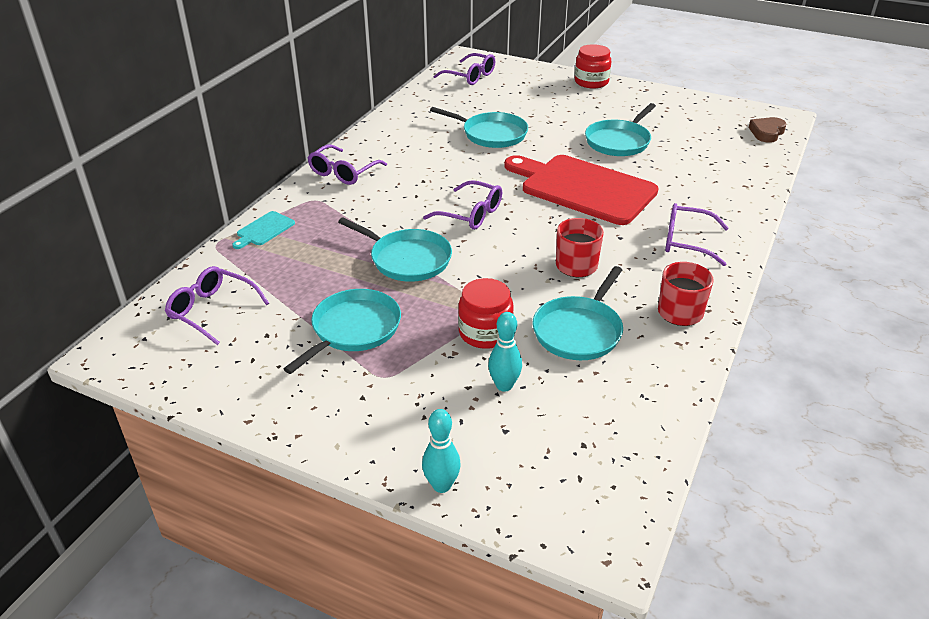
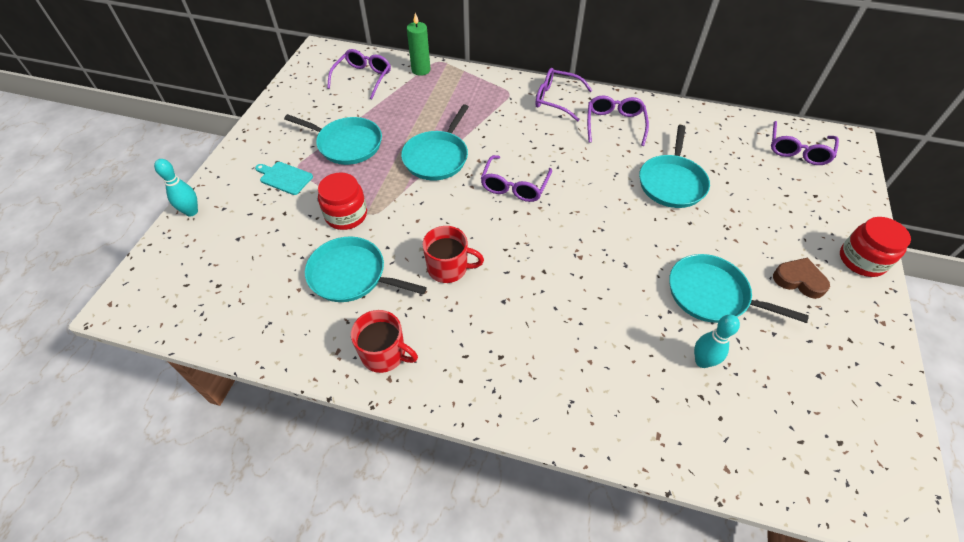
camera: 80 degrees right, 15 degrees up
(226, 259) = (421, 70): none -> green candle
(264, 230) = (460, 78): turquoise cutting board -> turquoise cutting board (284, 178)
(504, 385) = (284, 233): turquoise bowling pin -> turquoise bowling pin (702, 361)
(583, 188) = (589, 265): red cutting board -> none
(686, 241) = (509, 362): purple glasses -> purple glasses (614, 124)
(767, 133) = (834, 480): brown heart -> brown heart (799, 280)

